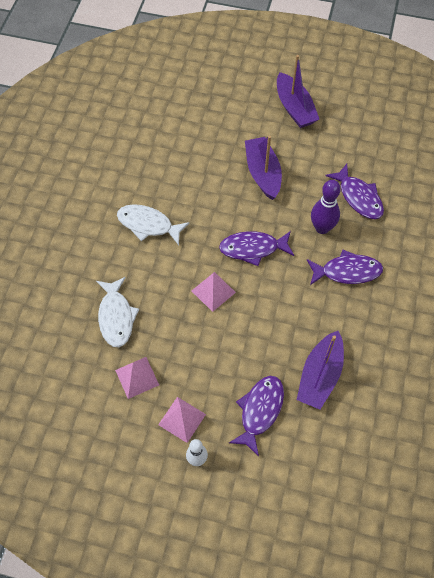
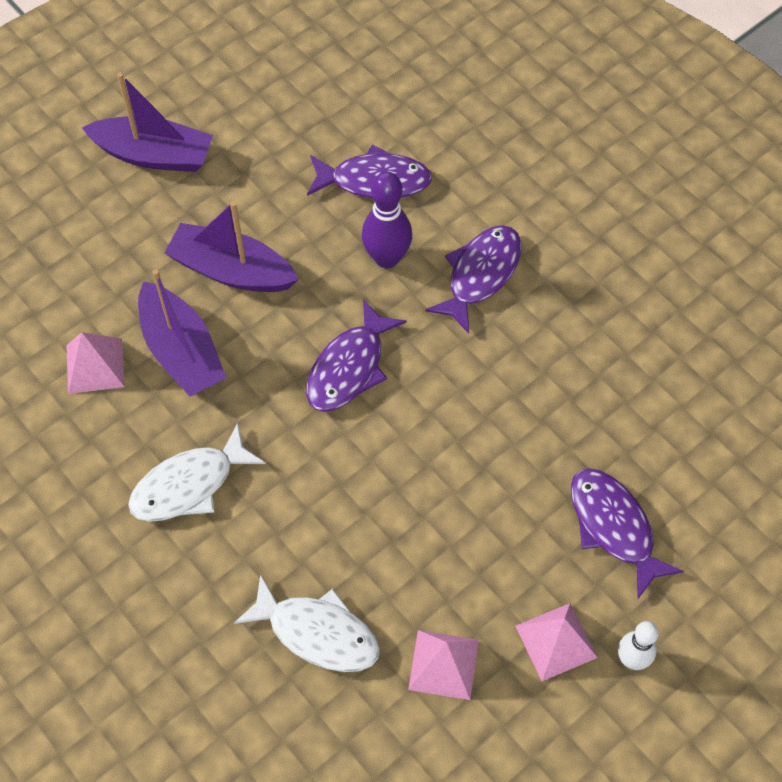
camera: 55 degrees left, 0 degrees up
(213, 291) = (379, 466): pink pyramid -> pink pyramid (95, 365)
(320, 376) = (613, 415): purple boat -> purple boat (181, 351)

